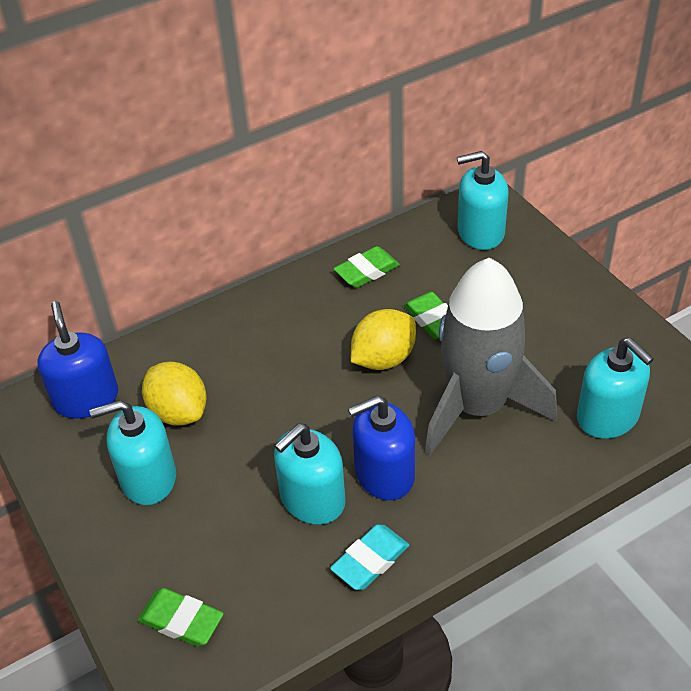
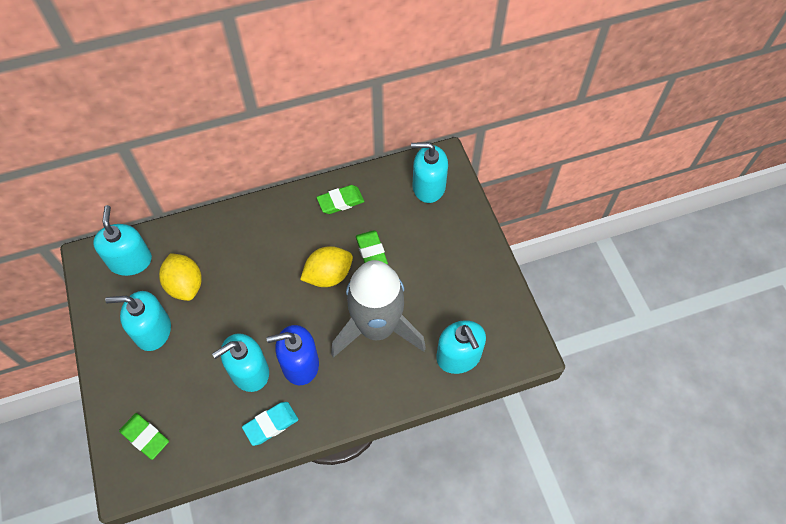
camera: 10 degrees right, 15 degrees up
(86, 398) = (130, 261): blue soap dispenser -> turquoise soap dispenser

